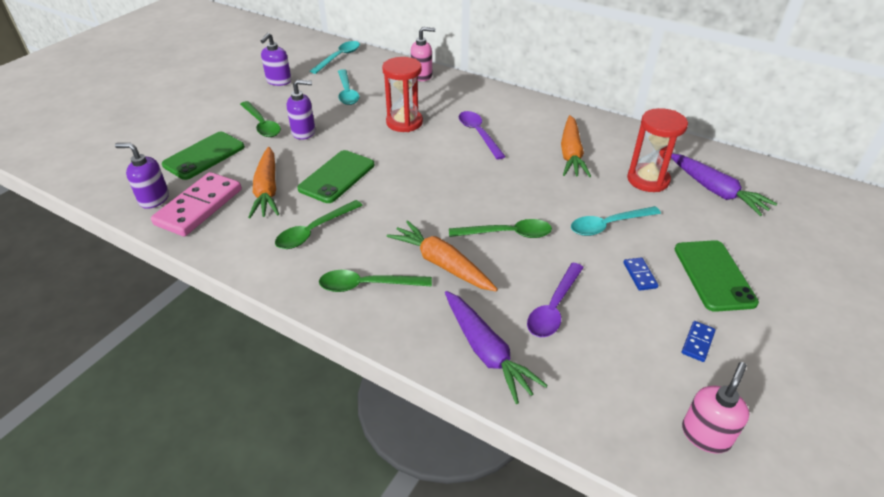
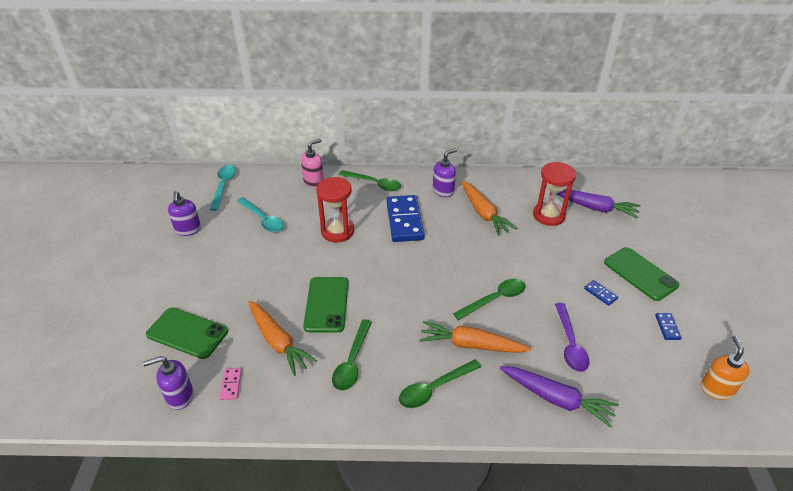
camera: 30 degrees left, 0 degrees up
(199, 207) = (231, 384): pink domino -> pink domino, size x0.43
(204, 156) = (187, 333): green phone -> green phone turned 75 degrees counterclockwise
(262, 125) = (213, 280): green spoon -> green spoon (374, 184)
(304, 132) = (260, 273): purple soap dispenser -> purple soap dispenser (443, 191)
(478, 134) = (404, 220): purple spoon -> blue domino
(608, 225) = (552, 263): turquoise spoon -> none
(706, 435) = (717, 389): pink soap dispenser -> orange soap dispenser

